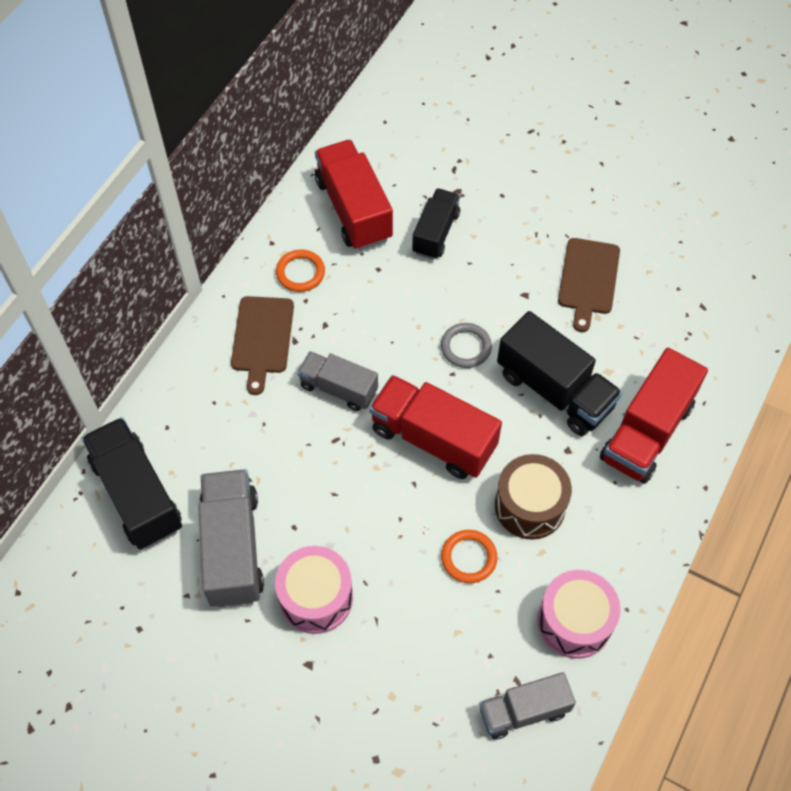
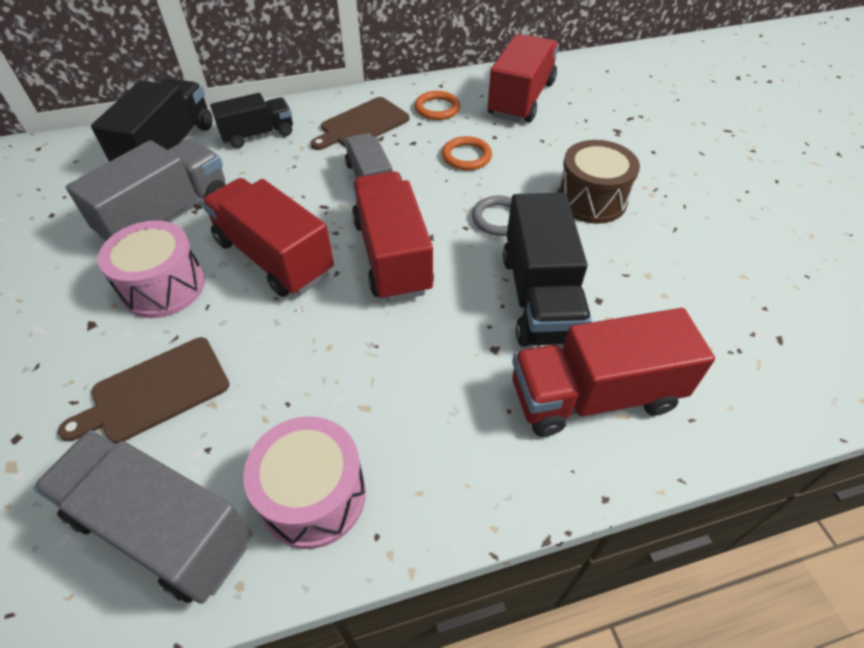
camera: 45 degrees right, 10 degrees down
(358, 509) = (274, 257): none -> red truck
(436, 233) = (567, 142): black truck -> black truck (258, 135)
(469, 557) = (301, 357): orange ring -> orange ring (466, 156)
(524, 711) = (162, 528): grey truck -> grey truck, size x1.58
(530, 506) = (404, 363): brown drum -> brown drum (591, 200)
(588, 280) = (670, 245): brown cutting board -> brown cutting board (155, 391)

